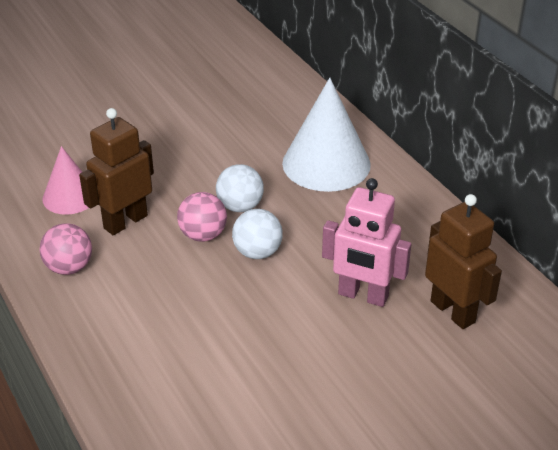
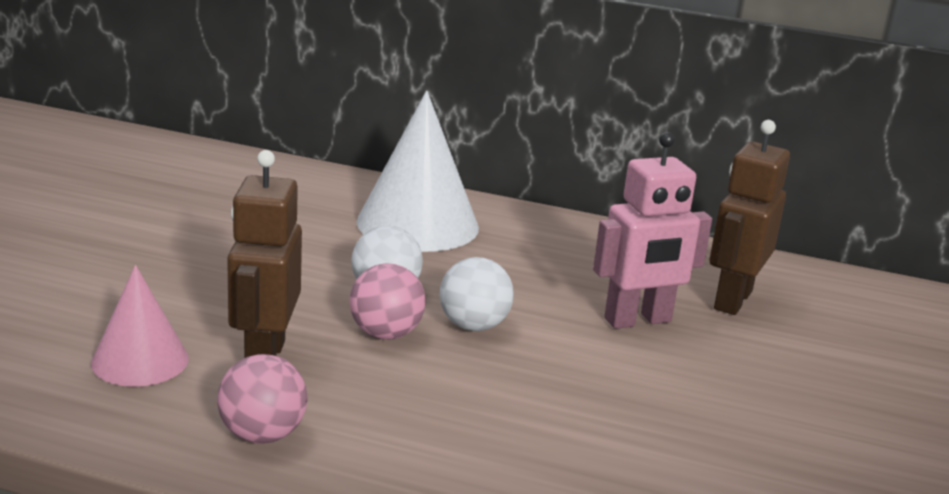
camera: 45 degrees left, 15 degrees down
(453, 311) = (732, 300): brown robot -> brown robot turned 75 degrees counterclockwise

